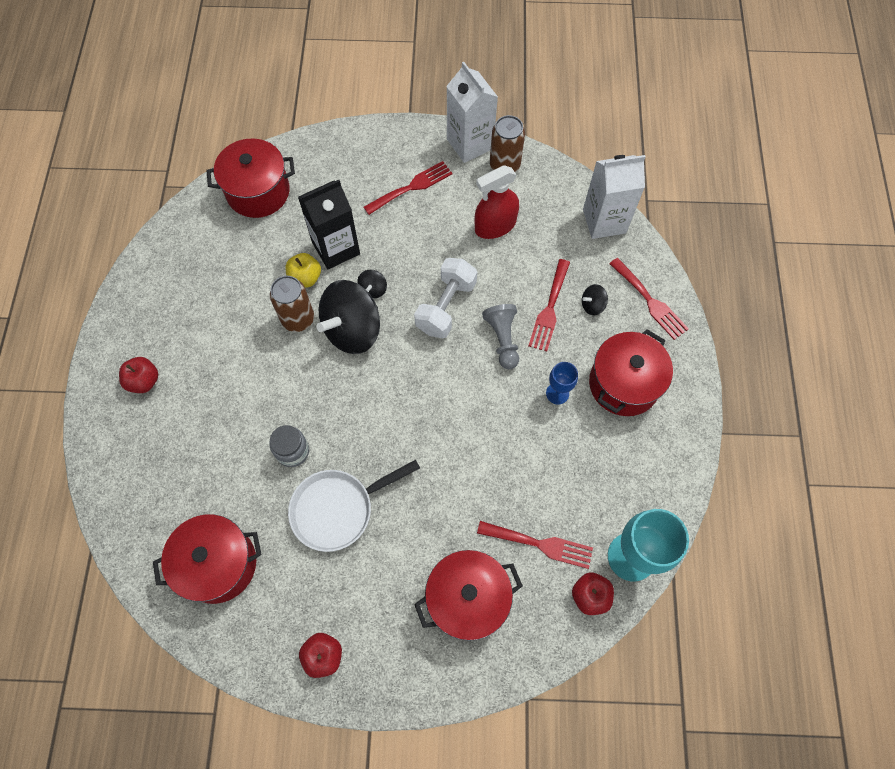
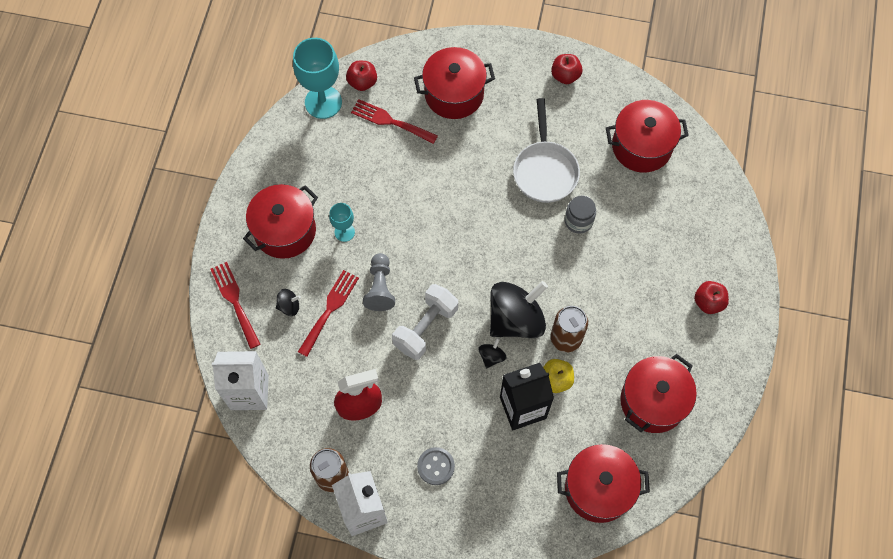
camera: 170 degrees left, 0 degrees up
(206, 273) = (653, 401): none -> red pot
(338, 509) = (545, 170): white pan -> white pan turned 105 degrees clockwise
(411, 187) = (436, 466): red fork -> grey button
(557, 393) = (344, 232): blue goblet -> turquoise goblet

